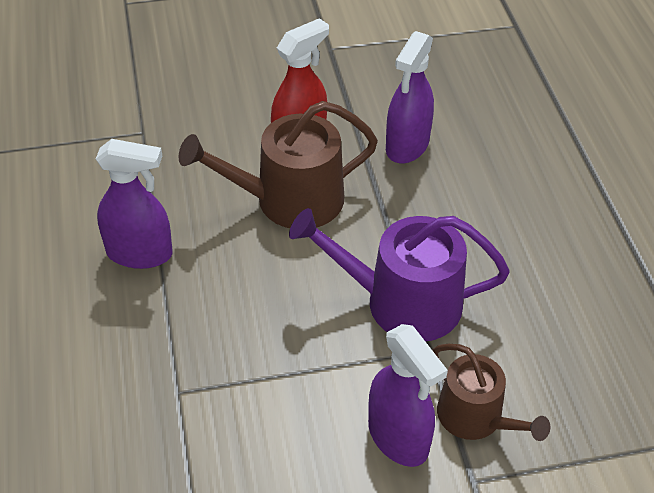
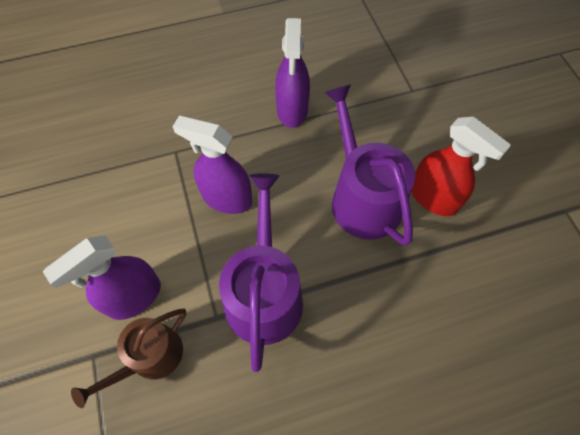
camera: 85 degrees right, 15 degrees up
(289, 200) = (362, 197): brown watering can -> purple watering can
(407, 146) = (452, 288): purple spray bottle -> purple spray bottle (226, 198)

